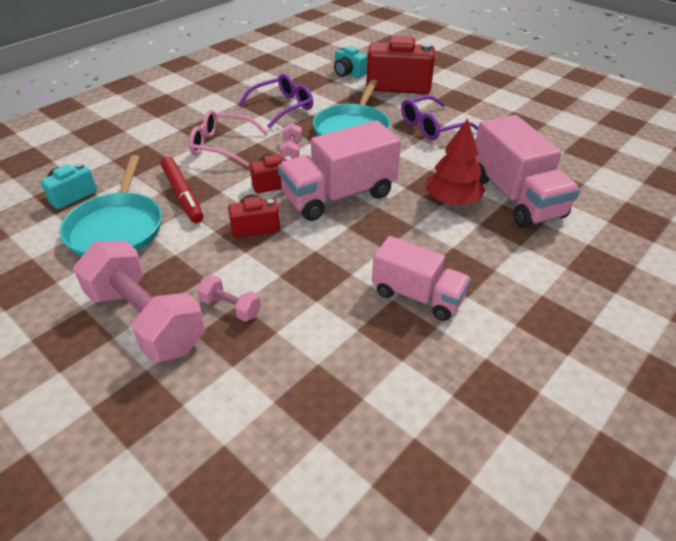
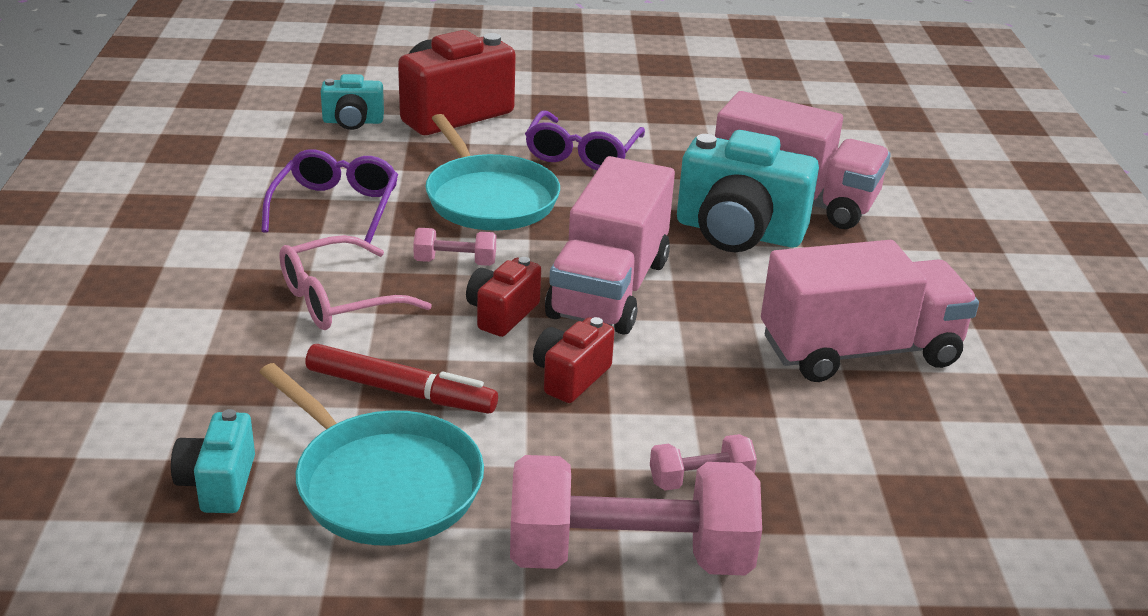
camera: 45 degrees left, 10 degrees down
(291, 151) = (455, 262): pink dumbbell -> pink dumbbell turned 45 degrees counterclockwise
(417, 295) = (859, 351): pink truck -> pink truck, size x1.51
(452, 200) = (738, 232): red tree -> turquoise camera

